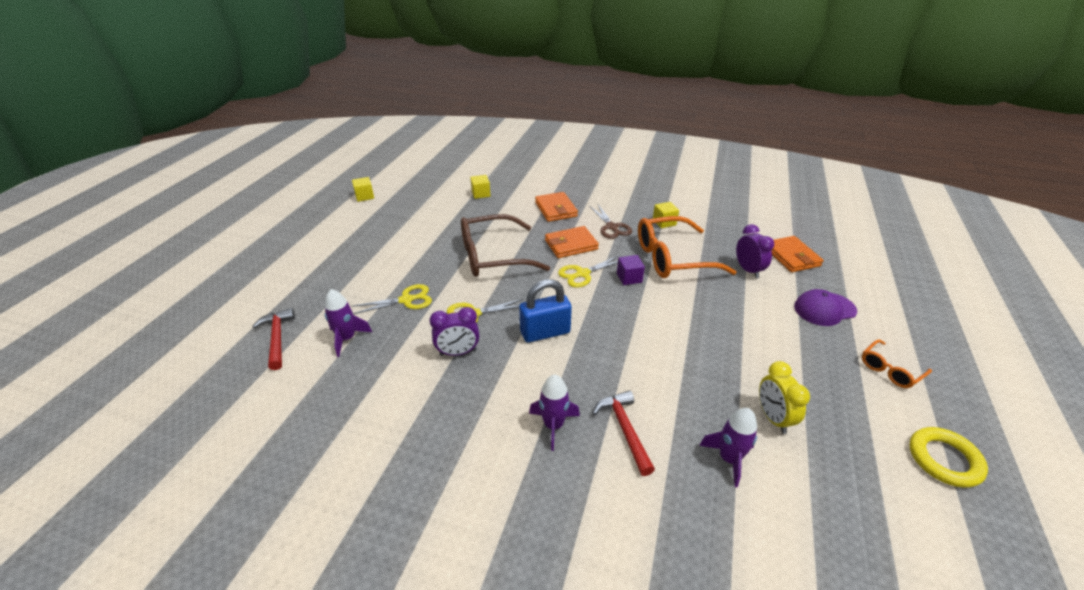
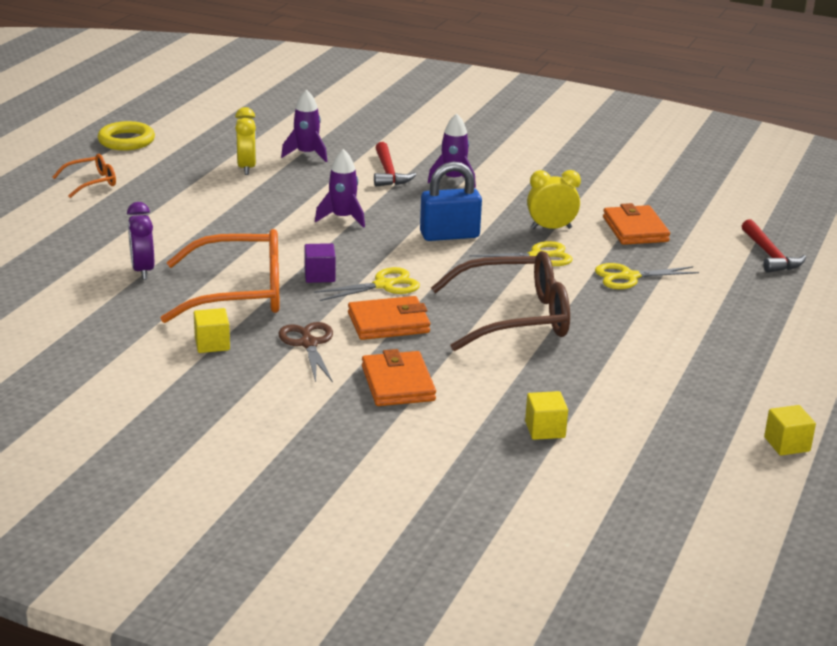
camera: 175 degrees left, 10 degrees down
(347, 338) = (685, 248): purple rocket -> purple rocket (342, 218)
(458, 352) = (551, 228): purple clock -> yellow clock
(791, 257) = (59, 280): orange wallet -> orange wallet (635, 229)
(824, 309) = (93, 227): purple cap -> none

